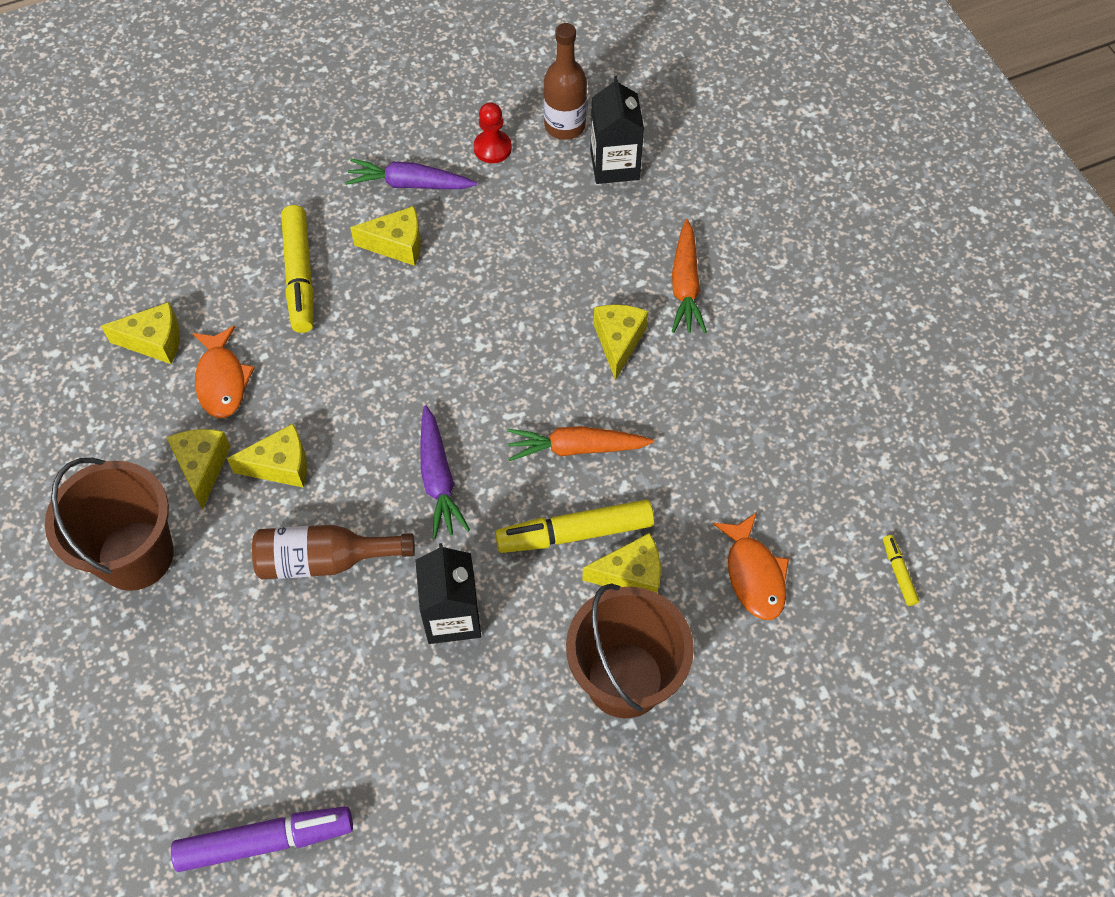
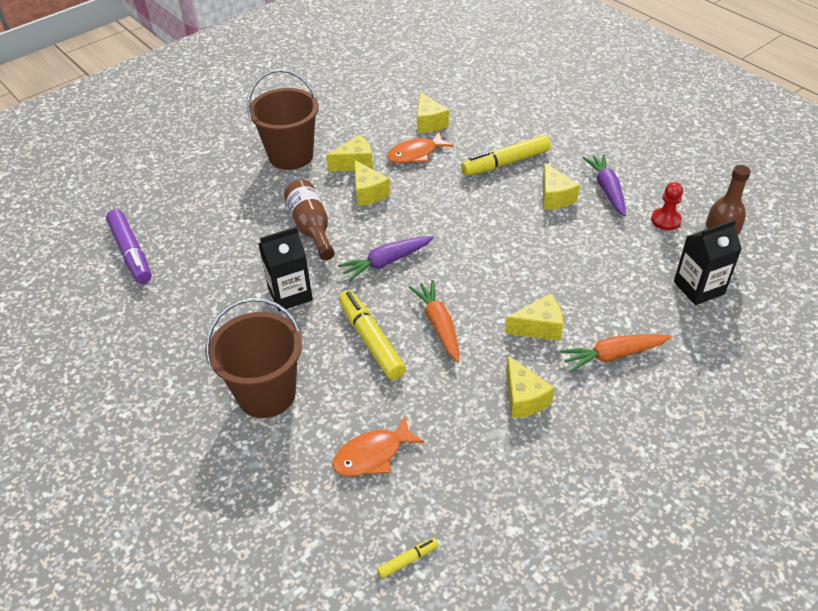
camera: 75 degrees right, 15 degrees down
(631, 575) = (348, 379): yellow cheese -> yellow cheese (523, 398)

